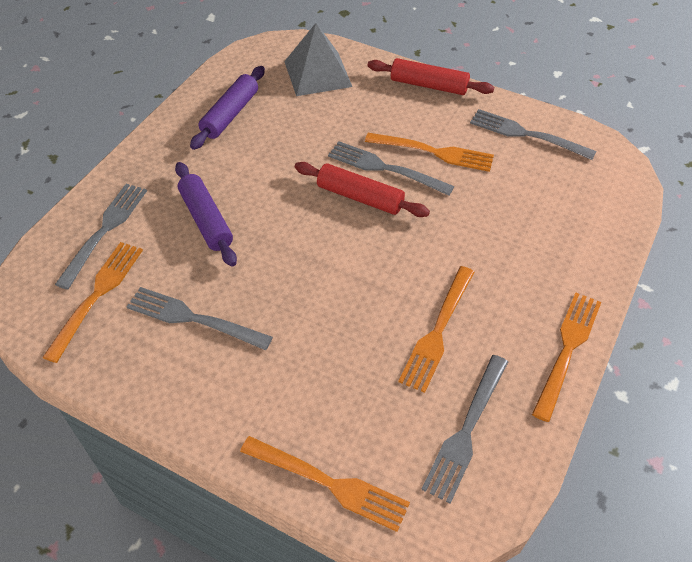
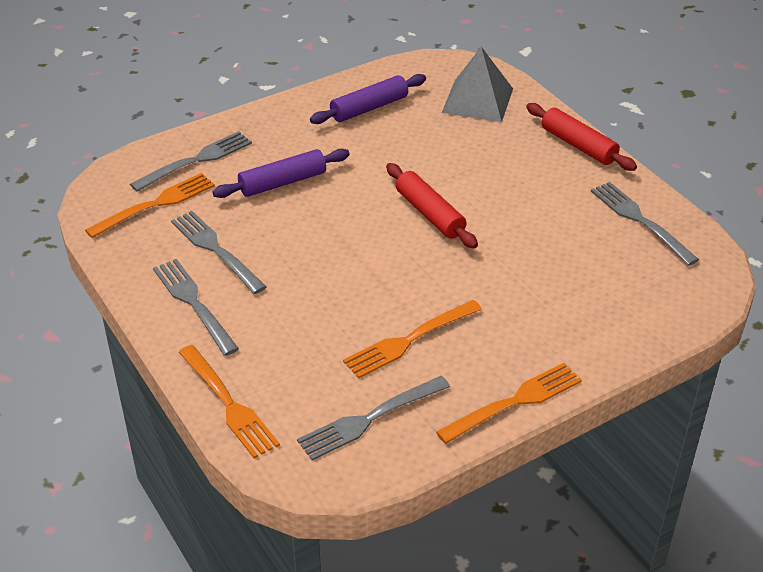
camera: 30 degrees right, 10 degrees down
(206, 220) = (283, 182): purple rolling pin -> purple rolling pin turned 60 degrees clockwise
(385, 168) = (473, 199): grey fork -> grey fork (194, 303)
(433, 152) = (532, 203): orange fork -> none

